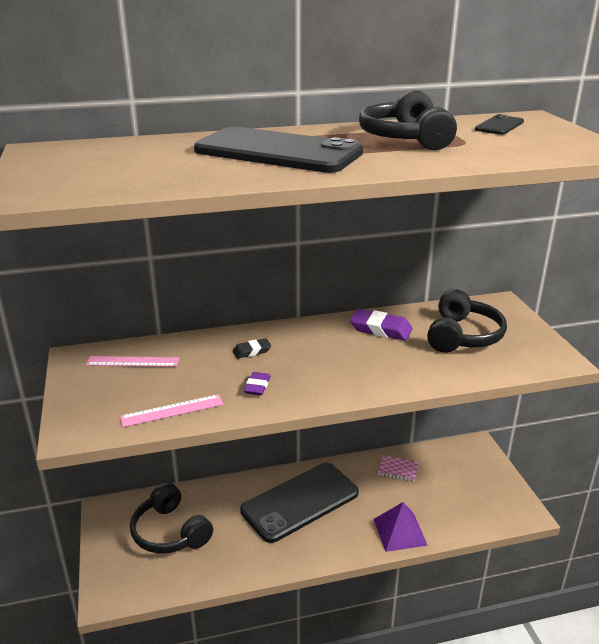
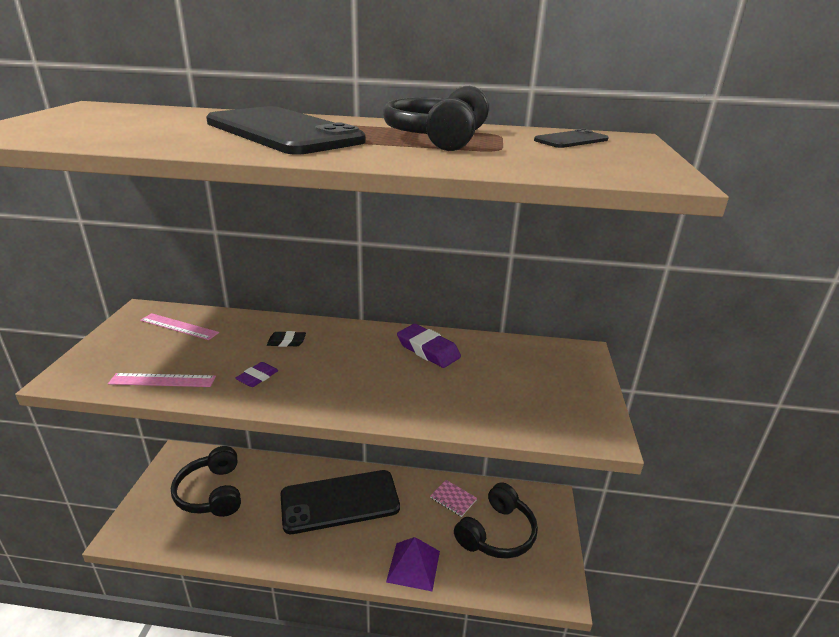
camera: 20 degrees right, 0 degrees up
(462, 336) = (508, 378): black headphones -> black headphones (497, 533)

